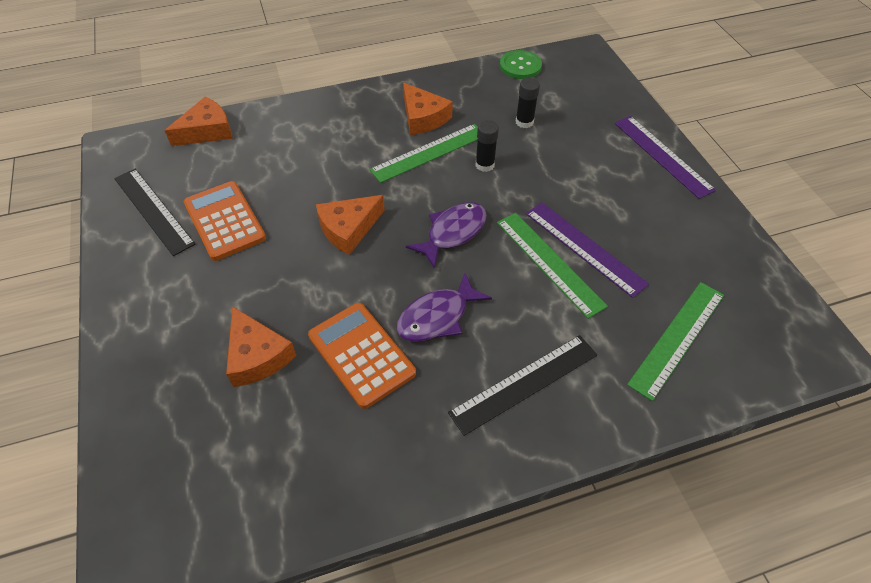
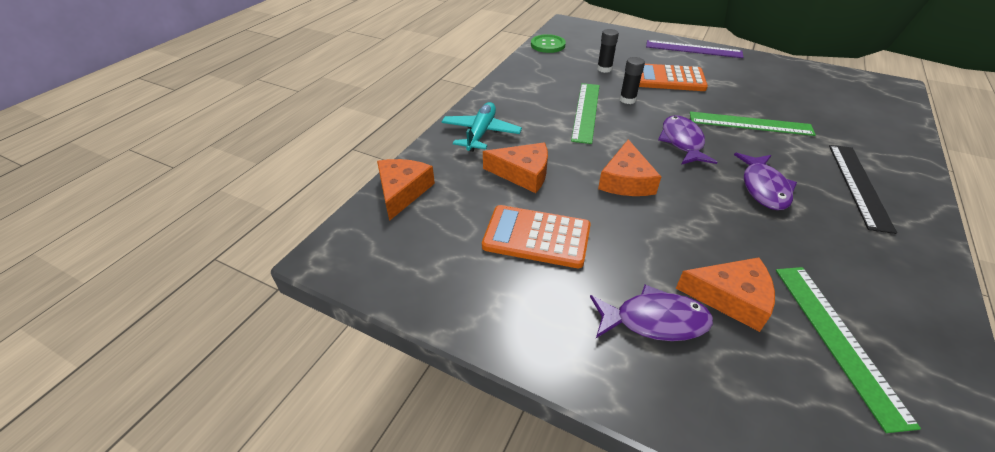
camera: 45 degrees left, 10 degrees down
(153, 210) = (463, 274): black ruler -> none
(193, 325) = (654, 321): none -> purple fish
(322, 119) = (481, 133): none -> turquoise plane
(361, 354) = (775, 240): orange calculator -> orange calculator (669, 79)
(423, 117) = (545, 96): orange cheese -> orange cheese (523, 173)
(584, 247) = (748, 107): purple ruler -> none
(677, 338) = (855, 118): green ruler -> green ruler (837, 339)

